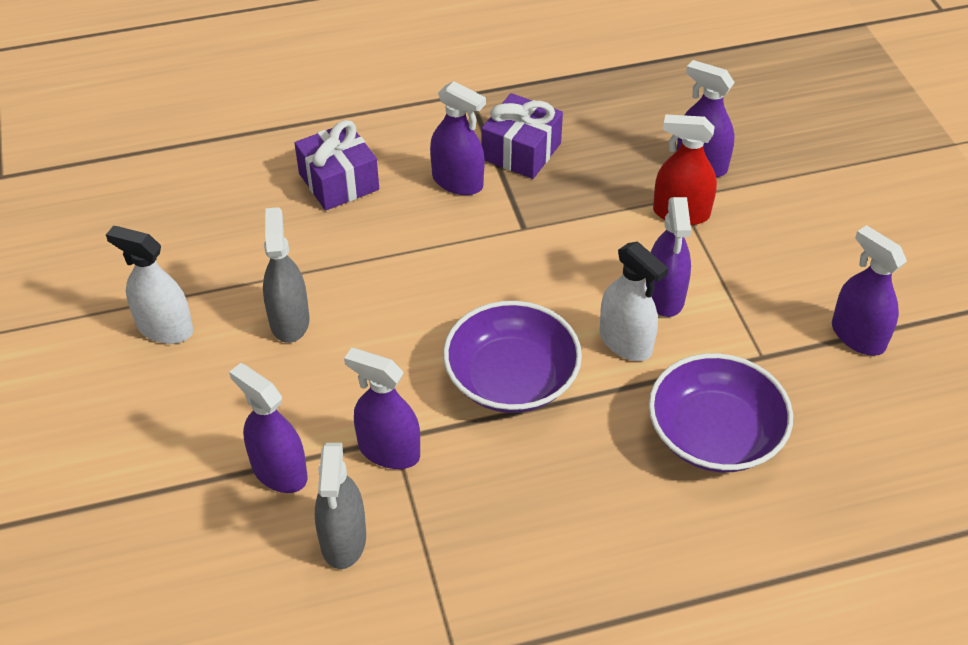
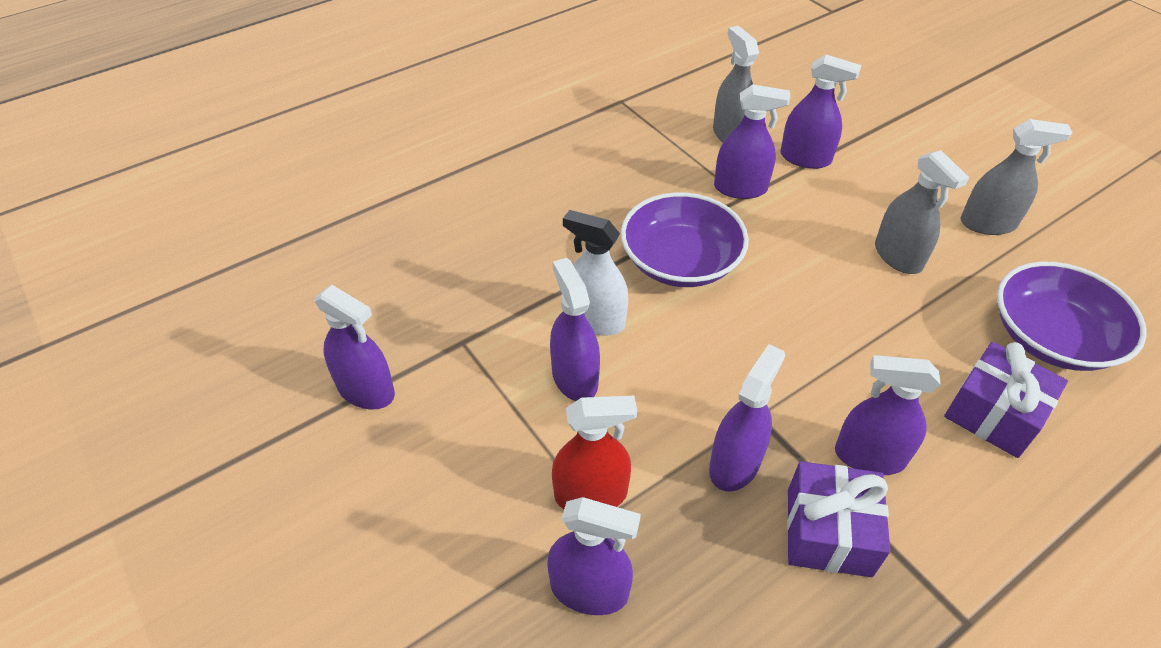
camera: 160 degrees right, 0 degrees up
(165, 328) = (987, 223): white spray bottle -> grey spray bottle
(562, 203) = (734, 464): none -> purple spray bottle
(714, 434) = (492, 263): purple bowl -> purple bowl (1051, 337)

